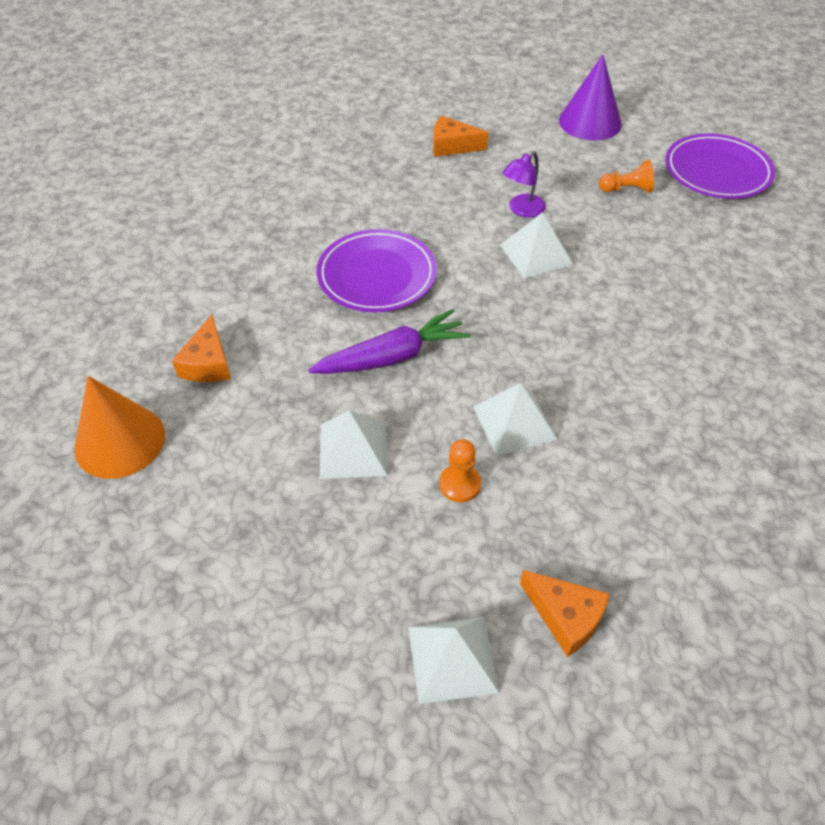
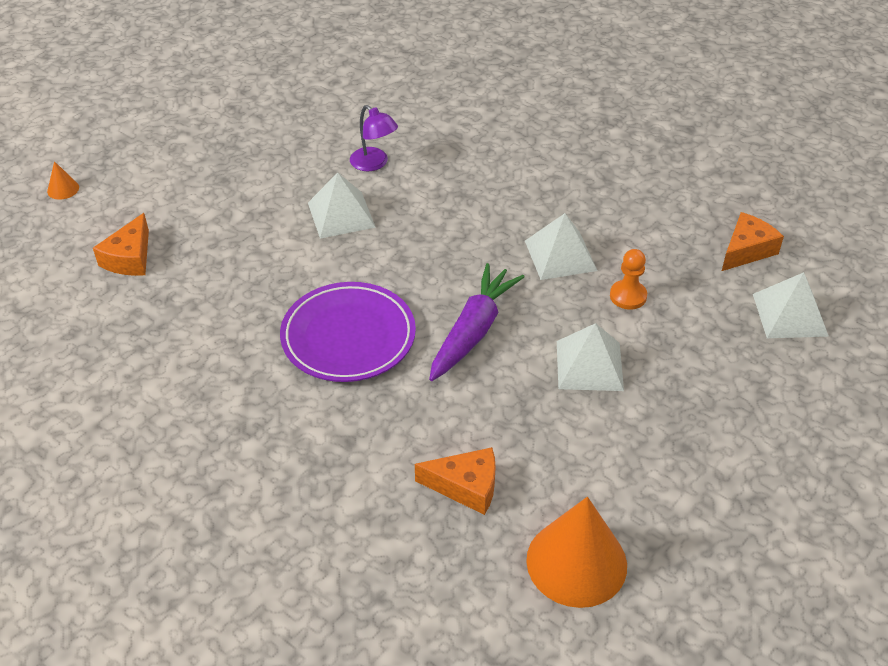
camera: 85 degrees left, 5 degrees down
(391, 357) = (473, 331): purple carrot -> purple carrot turned 45 degrees clockwise
(522, 210) = (268, 216): purple lamp -> purple lamp (374, 164)
(525, 101) = (63, 189): none -> orange cone
(590, 122) = (129, 146): purple cone -> none
(626, 189) = (257, 140): orange pawn -> none
(717, 172) = (248, 80): purple plate -> none

